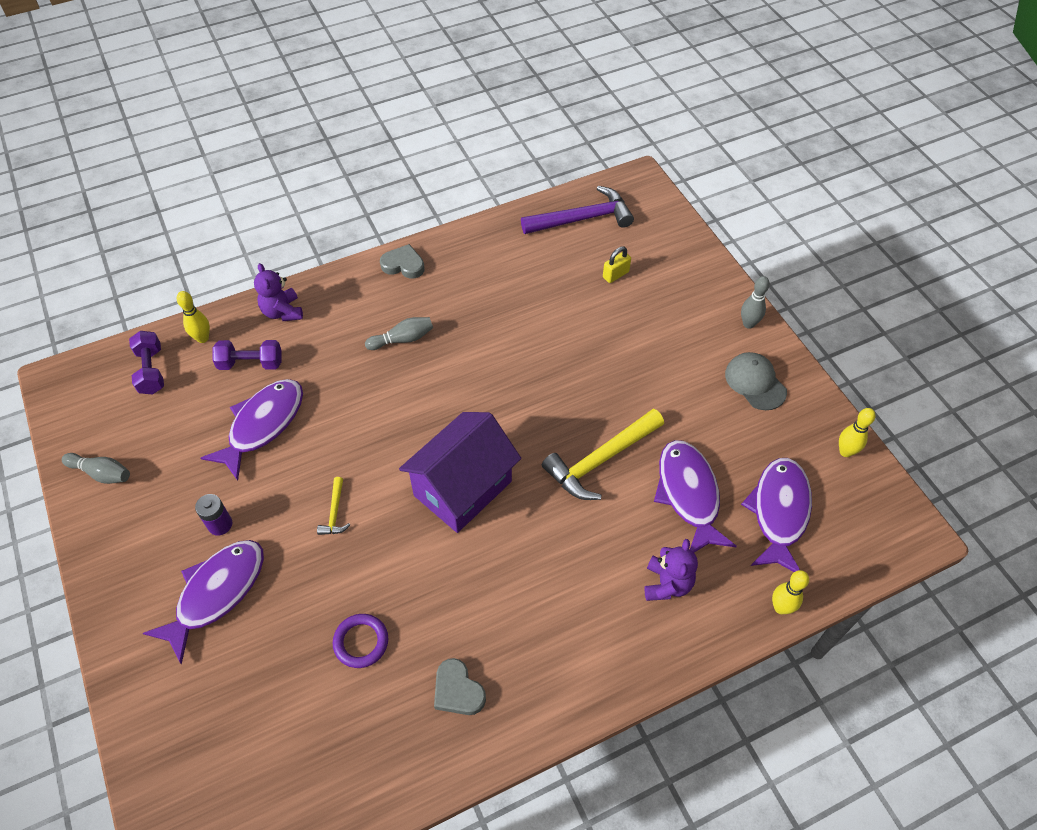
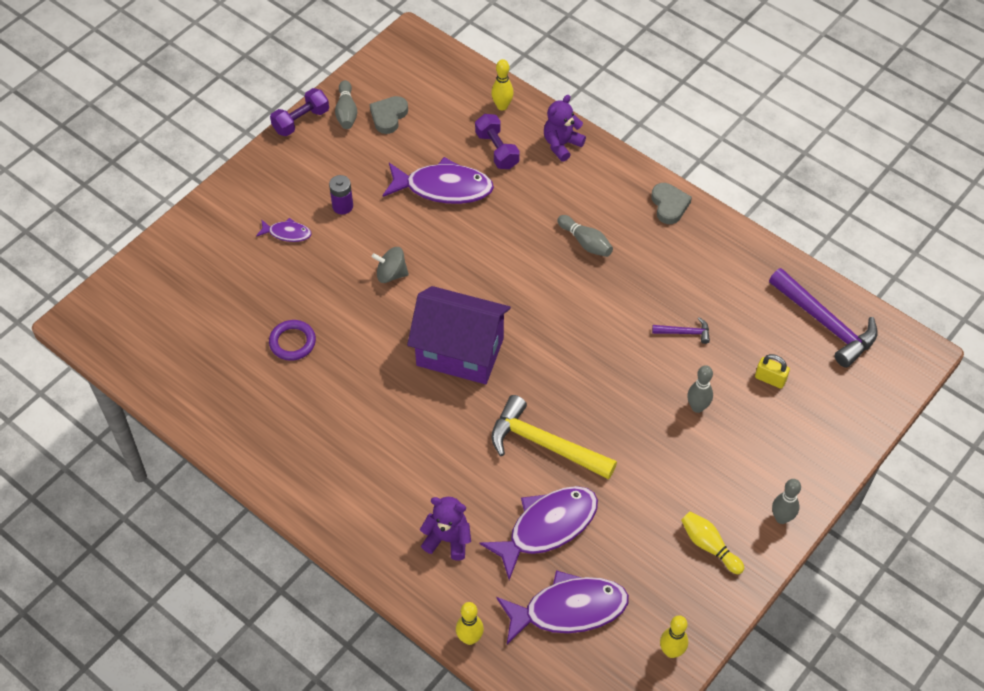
camera: 65 degrees right, 0 degrees up
(151, 371) = (452, 91): purple dumbbell -> purple dumbbell (301, 121)
(216, 593) = (287, 233): purple fish -> purple fish, size x0.49
(335, 512) = (391, 274): yellow hammer -> grey spinning top
(458, 690) = (284, 422): grey heart -> grey heart (388, 116)
(539, 310) = (684, 332): none -> purple hammer
(618, 333) = (697, 407): none -> grey bowling pin
(667, 584) = (448, 539): purple teddy bear -> purple teddy bear turned 150 degrees counterclockwise
(755, 382) = (709, 546): grey cap -> yellow bowling pin

